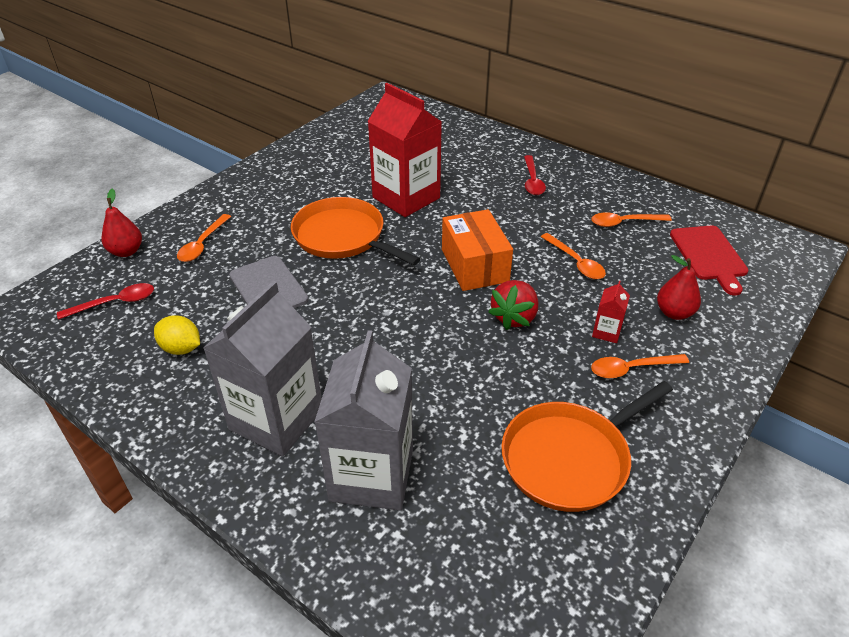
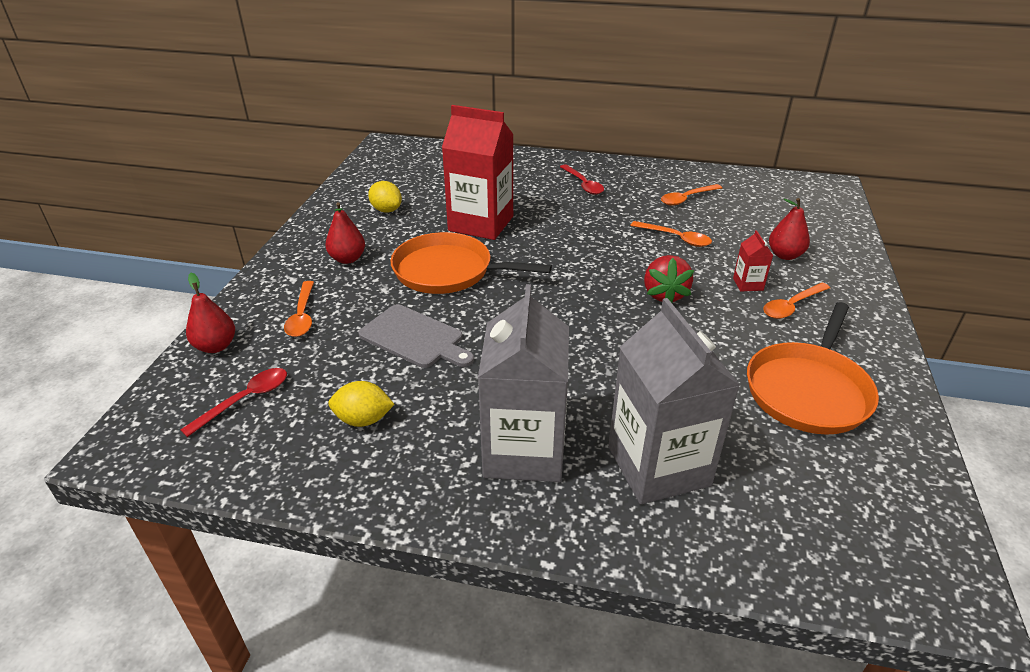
camera: 25 degrees left, 5 degrees down
(272, 202) = (347, 259): none -> red pear
(337, 163) = (386, 210): none -> yellow lemon
(474, 265) = (593, 263): orange box -> none
(709, 255) = (772, 207): red cutting board -> none

